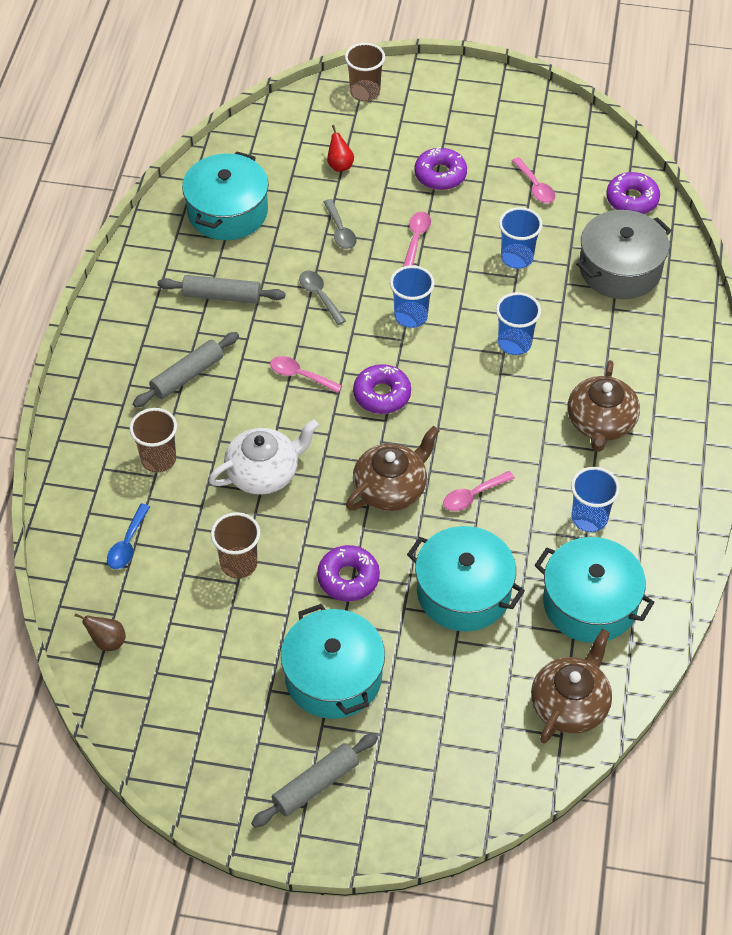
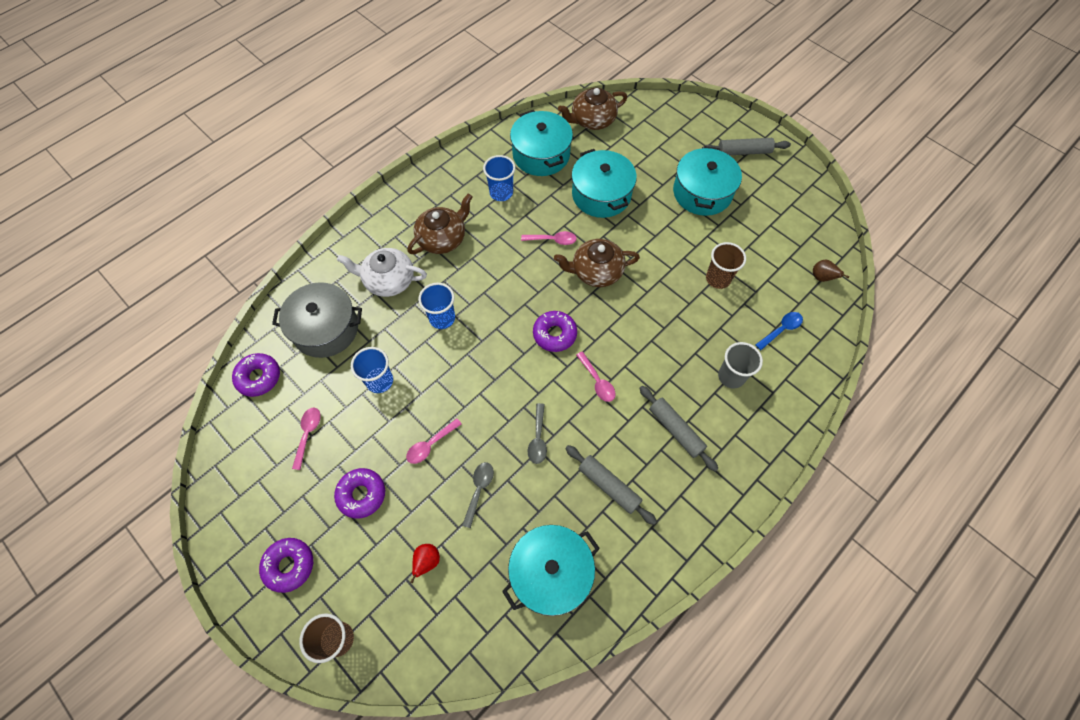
camera: 145 degrees left, 10 degrees up
(158, 459) = (731, 376): brown cup -> grey cup
(187, 376) = (676, 430): grey rolling pin -> grey rolling pin turned 60 degrees clockwise
(264, 472) = (667, 326): white teapot -> white teapot (388, 280)
(348, 578) = (659, 235): purple donut -> purple donut (289, 565)
(411, 316) = (489, 380): blue cup -> none

